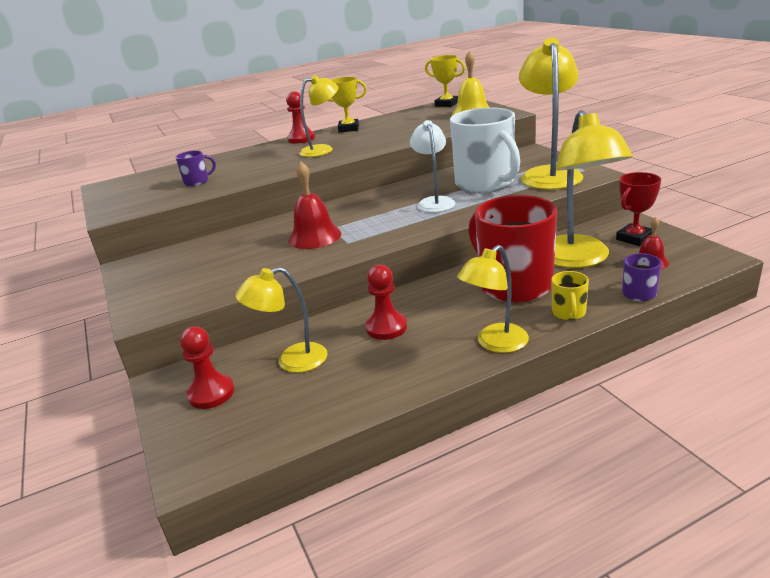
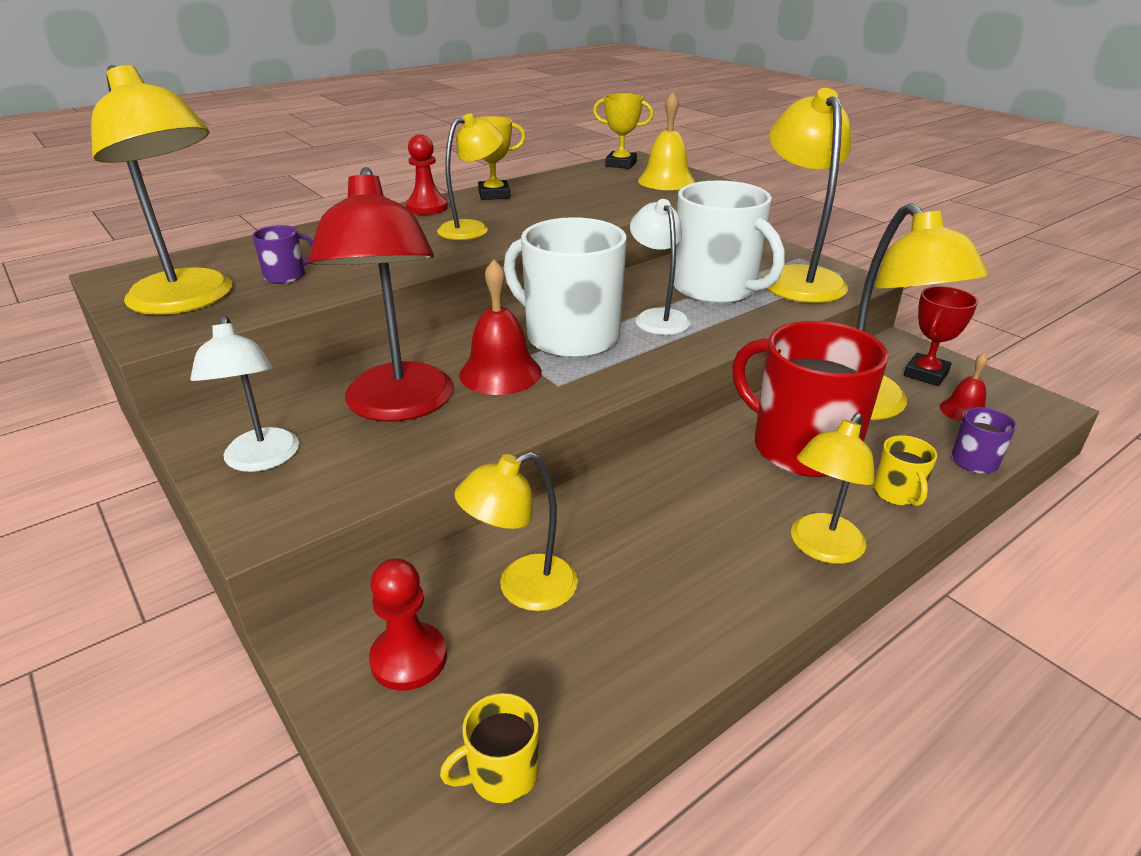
camera: 15 degrees left, 5 degrees up
(137, 197) = (189, 301): none -> yellow lamp
(156, 284) = (261, 460): none -> white lamp
(239, 451) = (501, 773): none -> yellow mug
(245, 256) = (399, 406): none -> red lamp
(369, 215) = (570, 337): none -> white mug
(386, 327) = (648, 523): red pawn -> none

